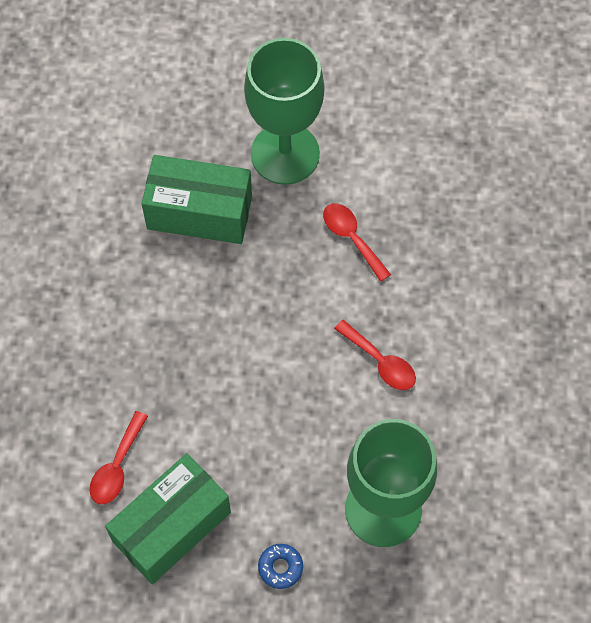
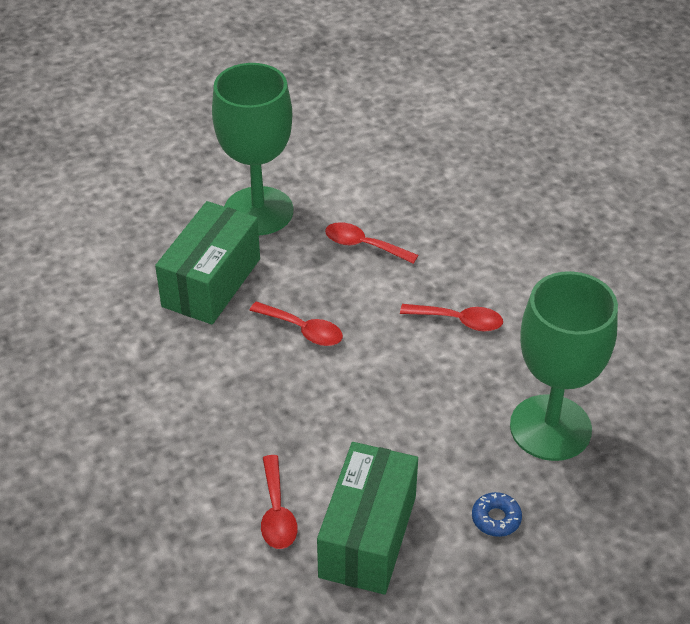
camera: 30 degrees left, 20 degrees down
(199, 212) = (211, 282): green box -> green box turned 45 degrees counterclockwise
(244, 302) = (303, 330): none -> red spoon

